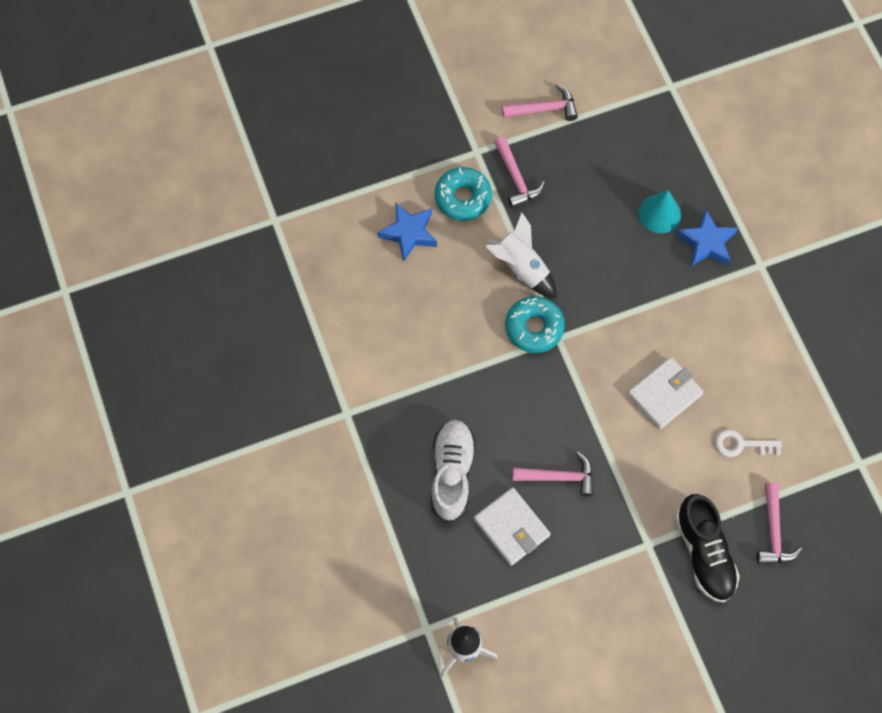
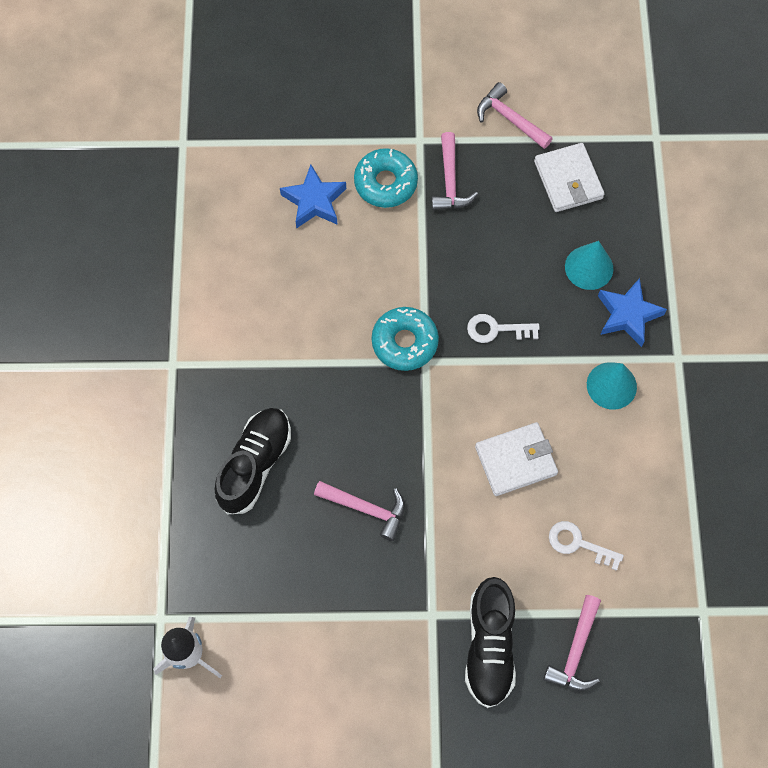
camera: 20 degrees right, 0 degrees up
(452, 473) = (255, 464): white shoe -> black shoe
(511, 527) = (293, 544): white wallet -> white wallet (568, 180)
(521, 268) = (417, 275): white rocket -> none
(544, 109) = (509, 119): pink hammer -> pink hammer turned 150 degrees counterclockwise
(605, 291) = (496, 329): none -> white key
(716, 306) = (611, 385): none -> turquoise cone

